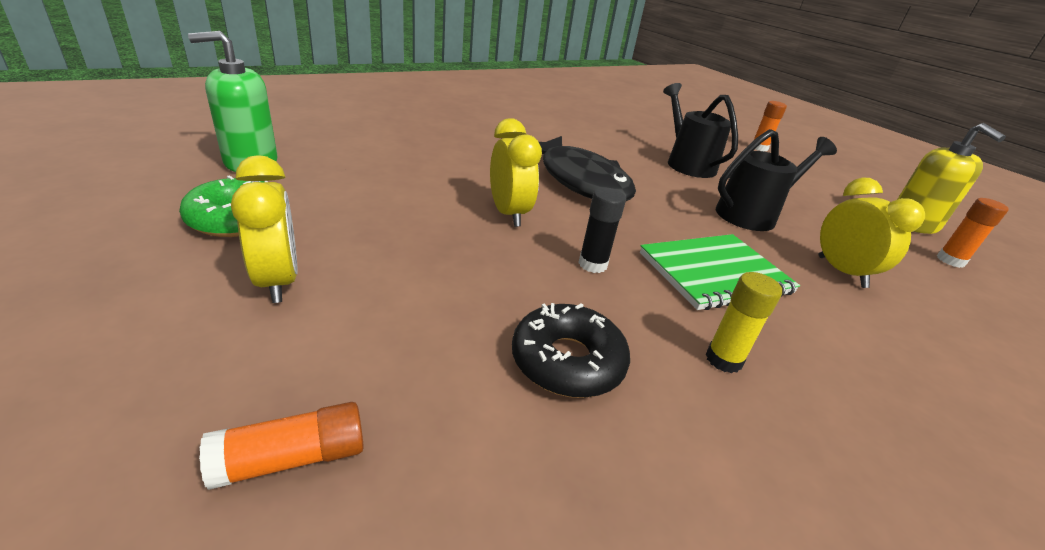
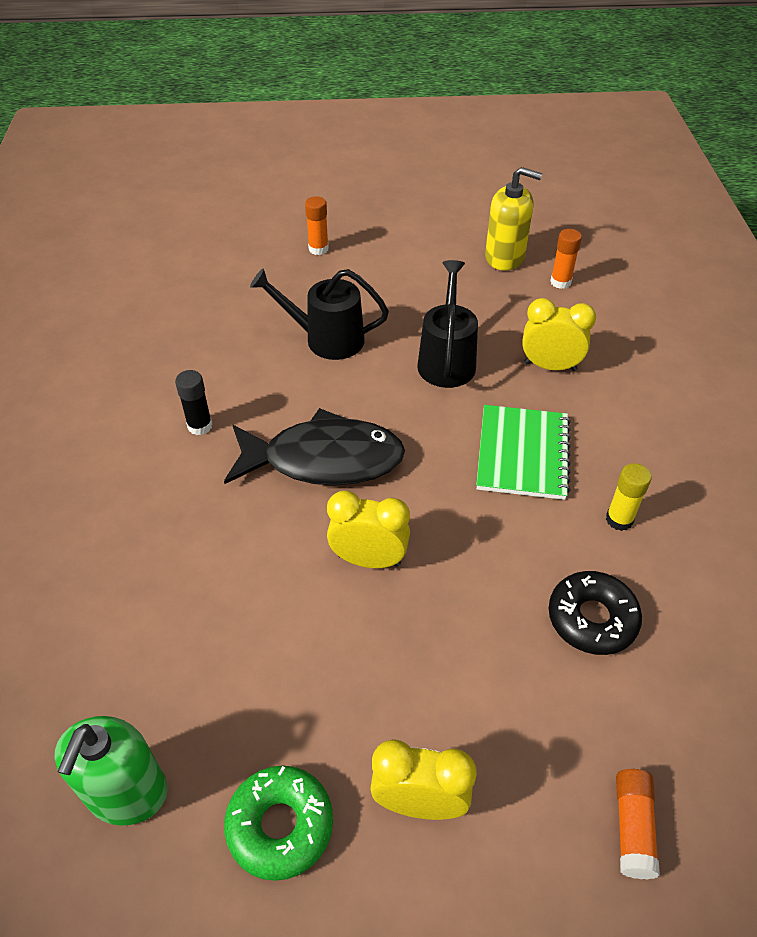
camera: 55 degrees left, 15 degrees up
(592, 264) = (480, 535): black glue stick -> black glue stick (200, 426)

